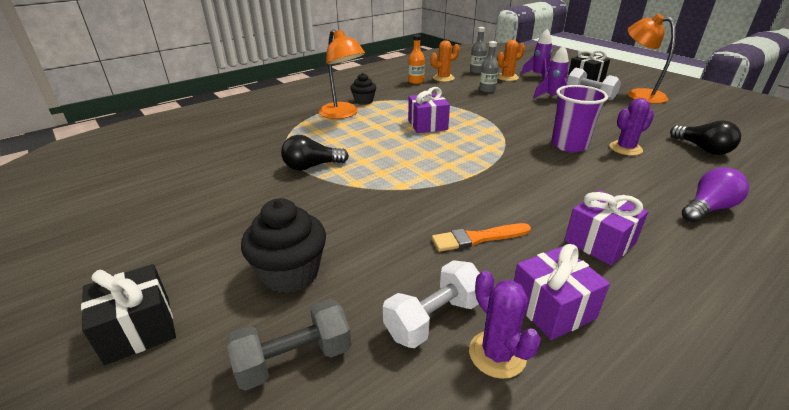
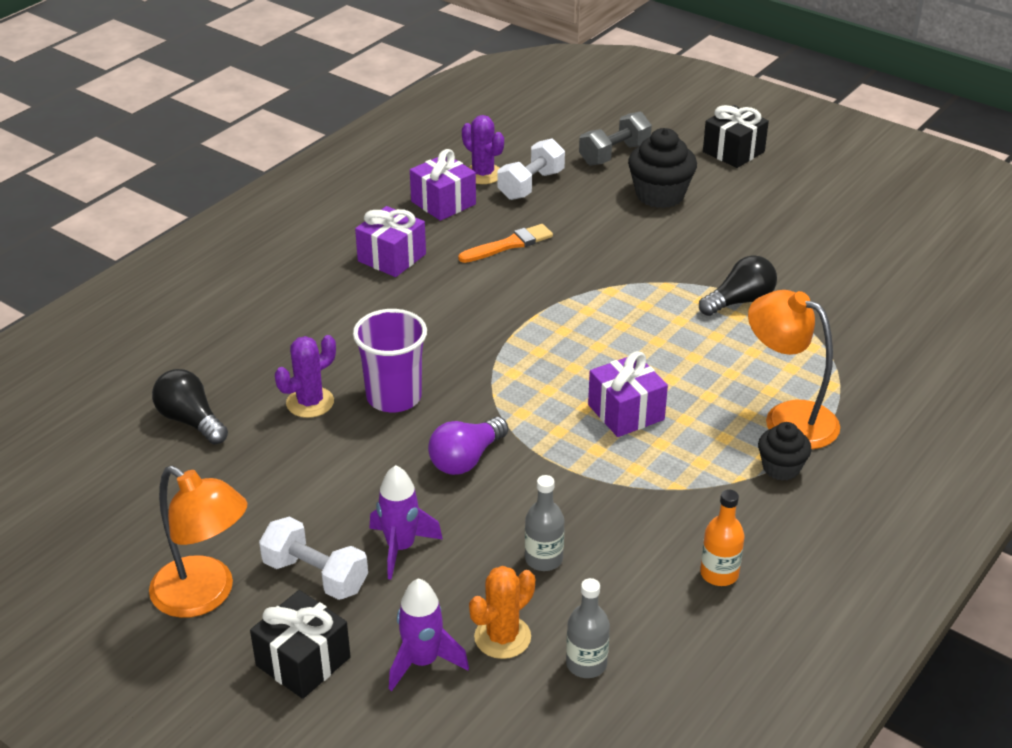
camera: 165 degrees right, 5 degrees up
(443, 78) = (660, 604): orange cactus -> none
(708, 208) = (258, 312): purple light bulb -> purple light bulb (466, 459)

